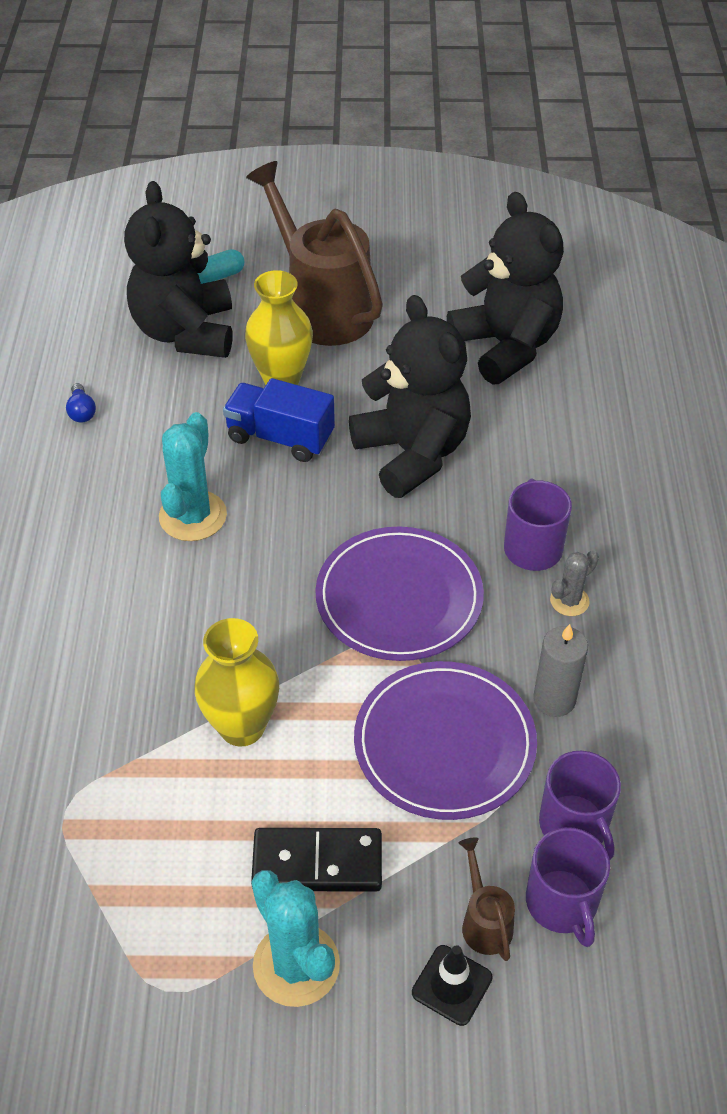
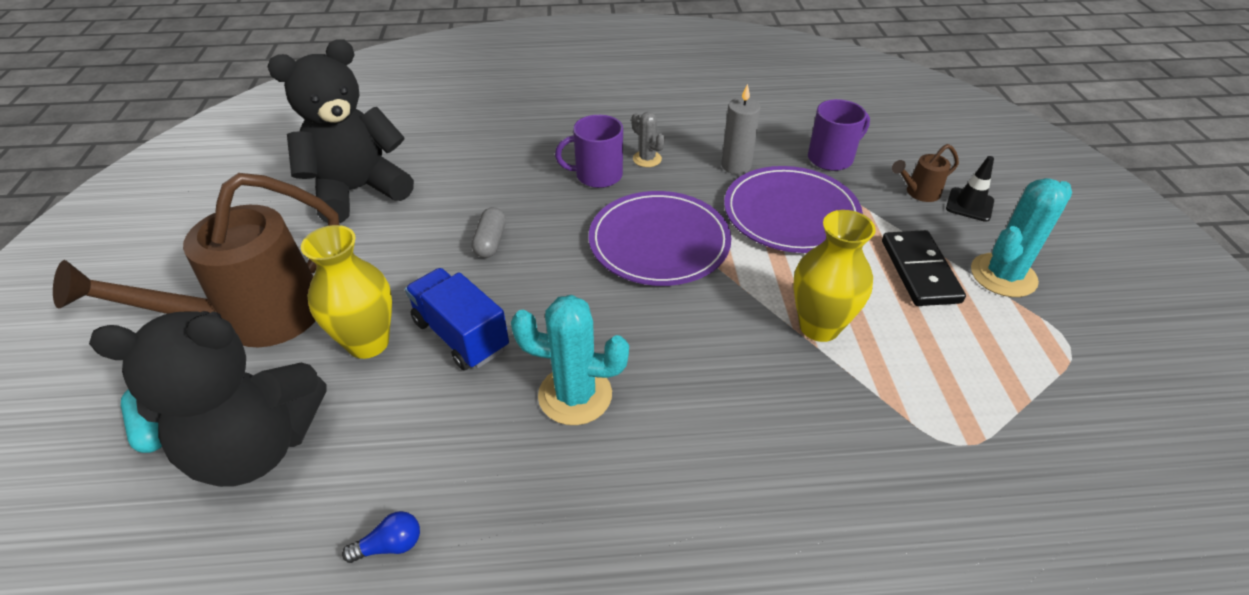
camera: 95 degrees left, 5 degrees down
(280, 437) = (461, 335): blue truck -> blue truck turned 120 degrees clockwise
(412, 453) = (490, 242): black teddy bear -> grey capsule
(562, 903) = (888, 163): purple mug -> none

